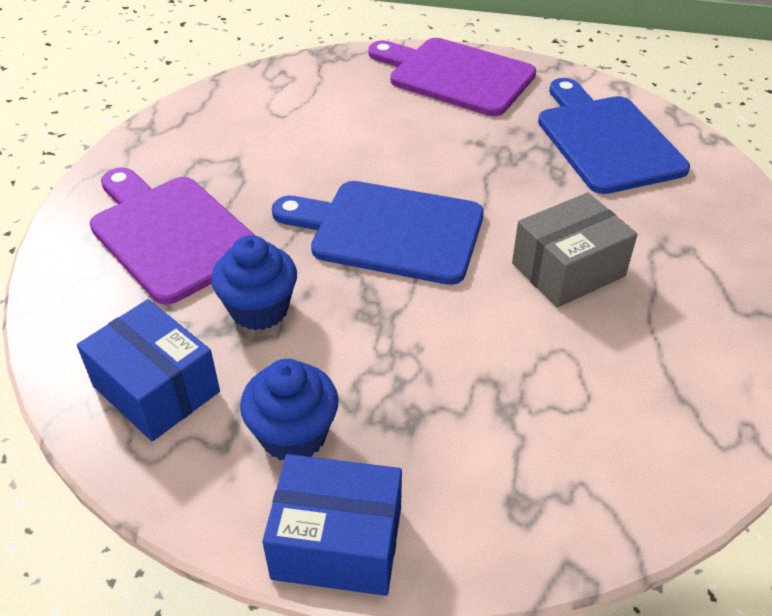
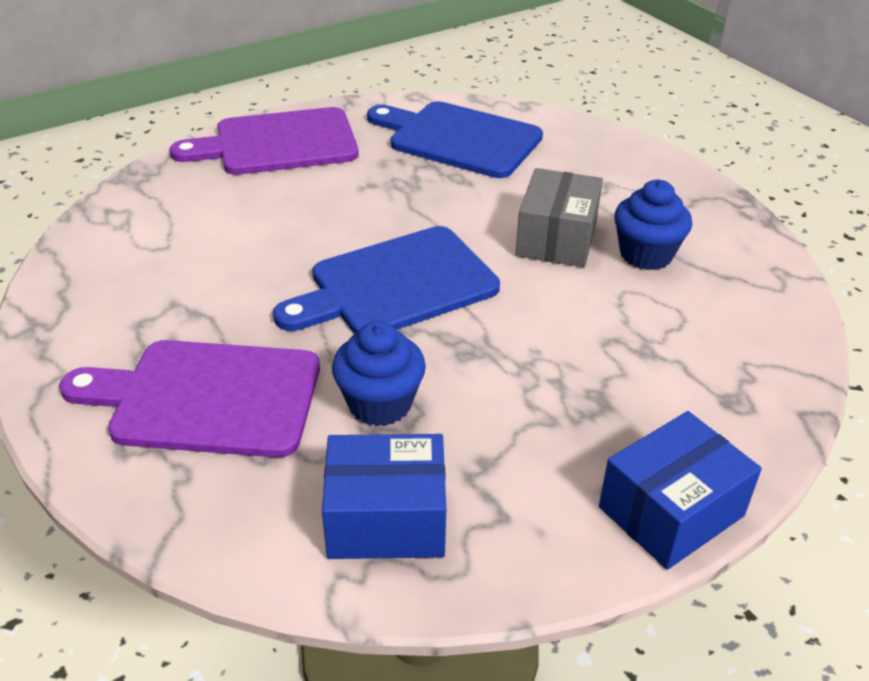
camera: 45 degrees left, 5 degrees down
(293, 435) = (540, 469): blue cupcake -> blue cupcake (646, 254)

